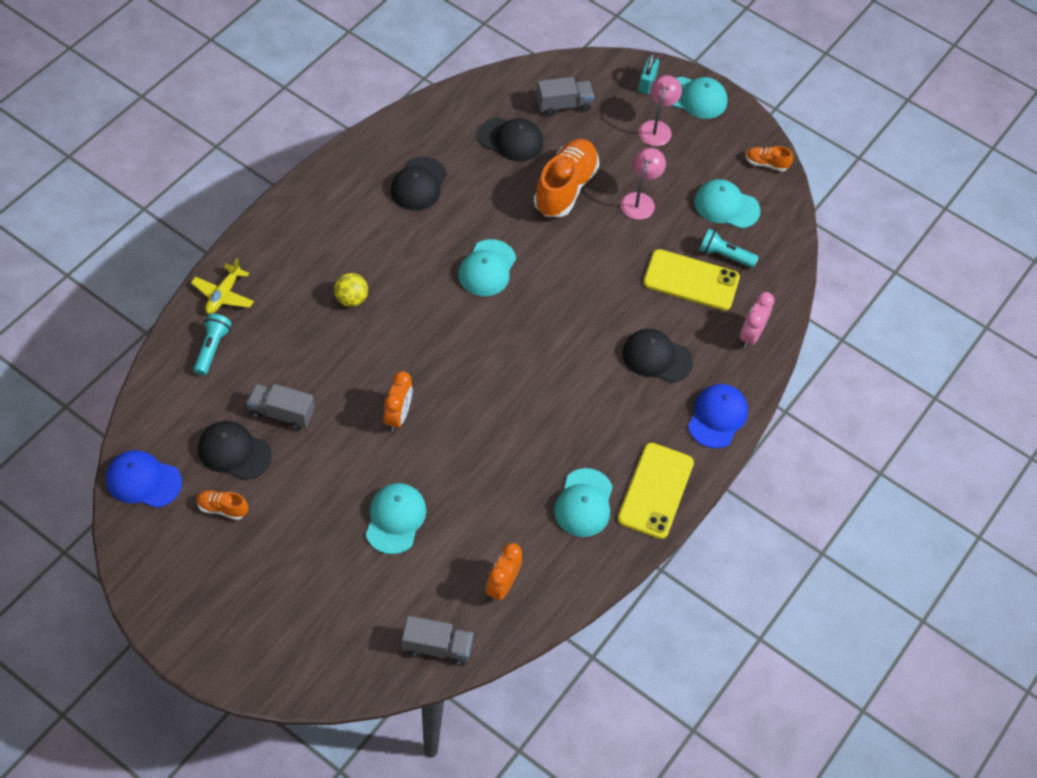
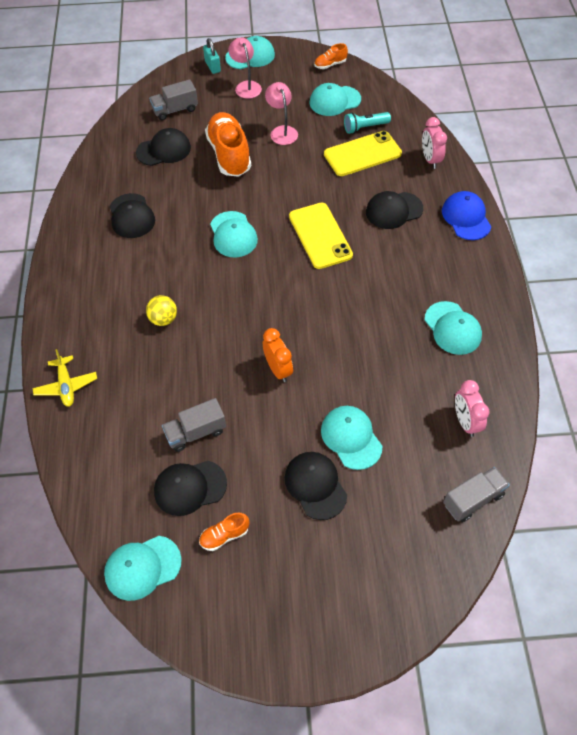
camera: 35 degrees left, 0 degrees up
(143, 480) = (142, 567): blue cap -> turquoise cap
(212, 348) = (96, 429): turquoise flashlight -> none
(327, 531) = (315, 485): none -> black cap
(502, 585) = (465, 422): orange clock -> pink clock
(563, 105) = (175, 110): grey truck -> grey truck turned 150 degrees counterclockwise
(656, 491) = (483, 287): yellow phone -> yellow phone (320, 235)

